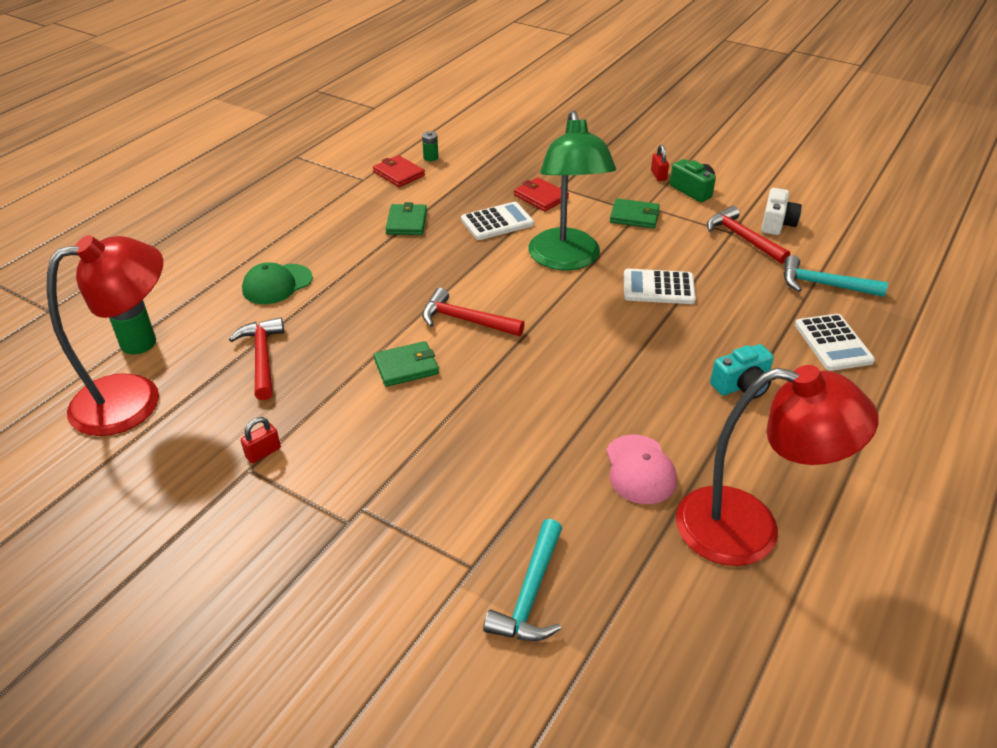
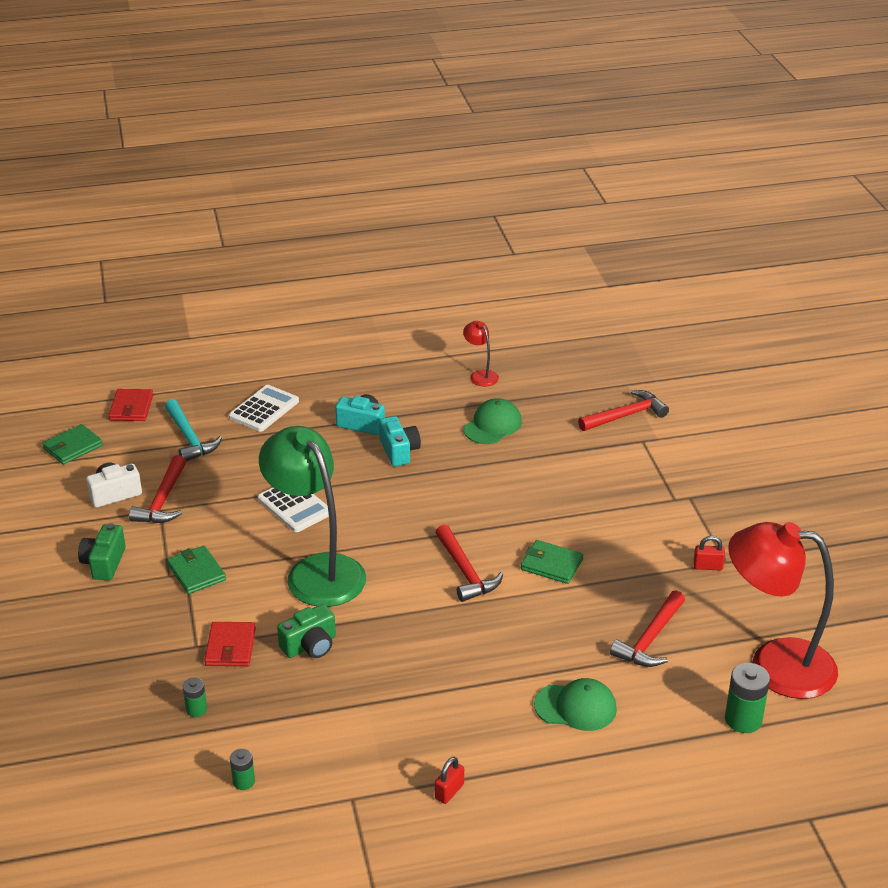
camera: 135 degrees left, 5 degrees down
(399, 174) = (307, 779): red wallet -> red wallet (131, 408)
(407, 222) = (385, 702): green wallet -> green wallet (73, 447)
(497, 222) = (310, 645): white calculator -> green camera
(506, 166) = (196, 709): none -> green battery
(530, 594) = (626, 415): turquoise hammer -> red hammer
(566, 260) = (317, 571): green lamp -> green lamp turned 75 degrees counterclockwise
(640, 469) = (492, 425): pink cap -> green cap
(658, 175) = (96, 598): red padlock -> red padlock (449, 791)
(669, 382) = (399, 451): none -> turquoise camera
(749, 529) = (480, 375): red lamp -> red lamp, size x0.43

